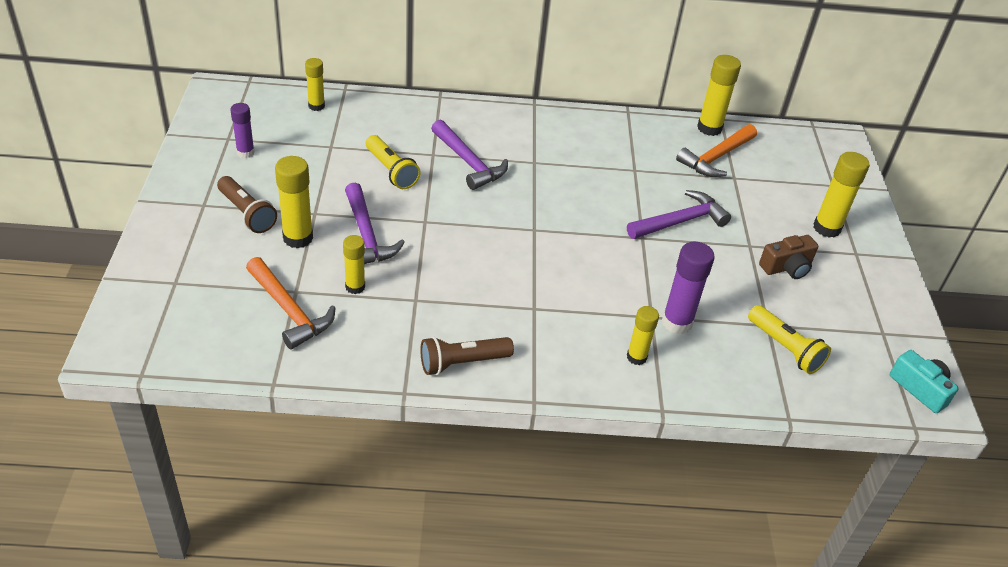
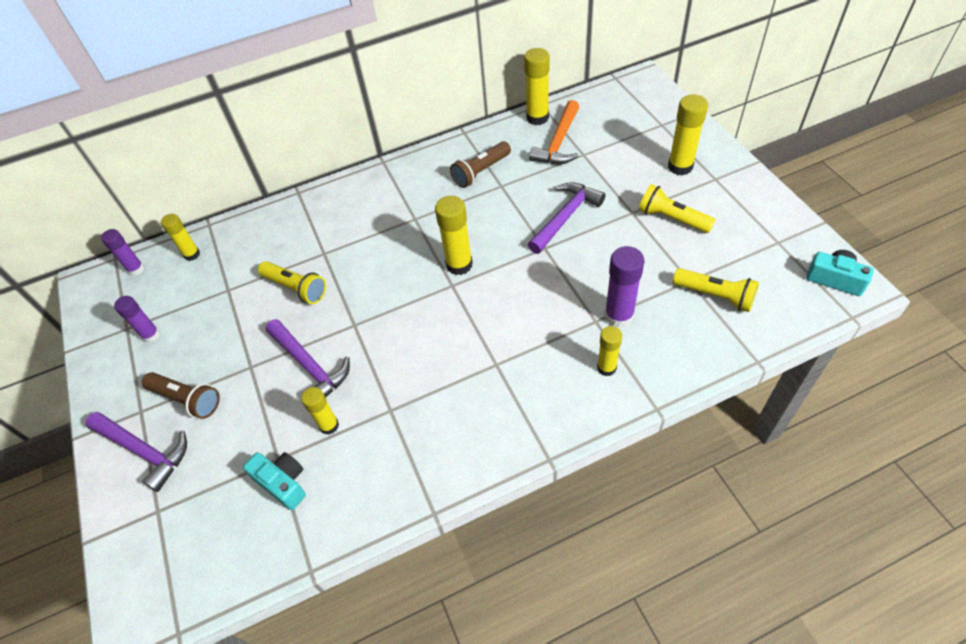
camera: 15 degrees left, 10 degrees up
(262, 97) = (136, 269): none -> purple glue stick
(289, 310) = (283, 483): orange hammer -> turquoise camera
(298, 238) = (249, 401): yellow glue stick -> yellow glue stick (459, 265)
(462, 362) = (466, 453): brown flashlight -> brown flashlight (481, 172)
(469, 162) = (359, 246): purple hammer -> purple hammer (144, 451)
(787, 267) = (672, 218): brown camera -> yellow flashlight

